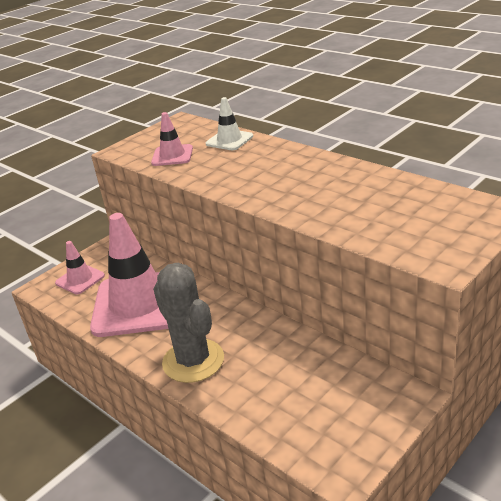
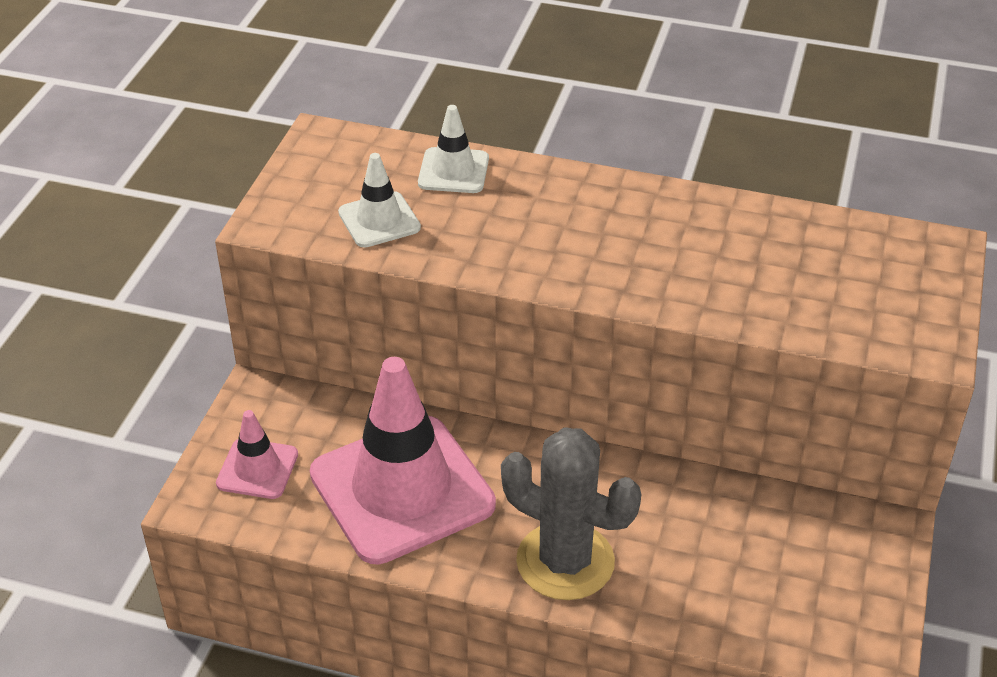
camera: 30 degrees left, 10 degrees up
(172, 155) = (379, 220): pink traffic cone -> white traffic cone

